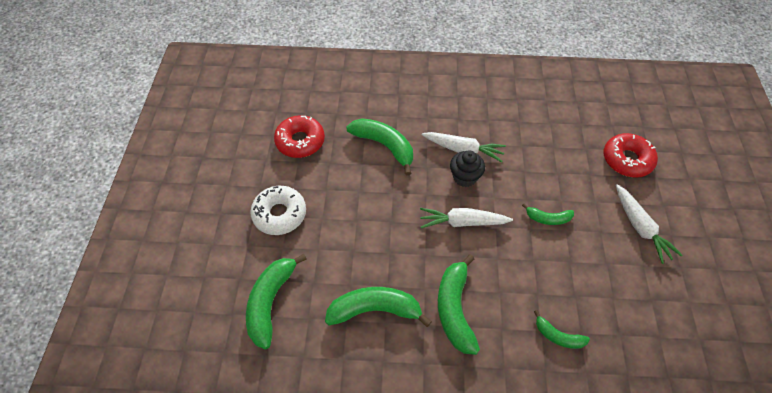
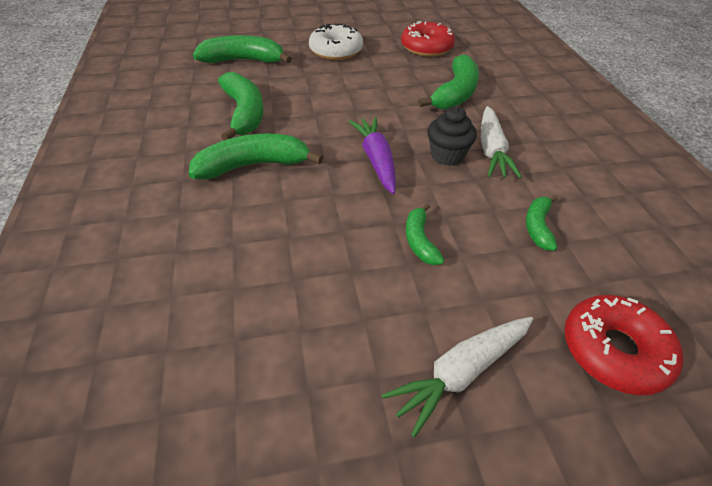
camera: 75 degrees right, 10 degrees down
(463, 222) = (376, 160): white carrot -> purple carrot
(558, 336) = (226, 261): green banana -> green banana (538, 227)

